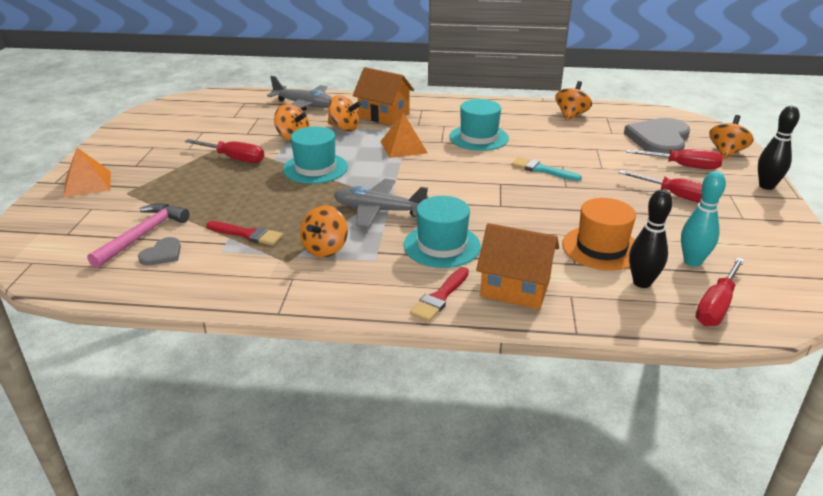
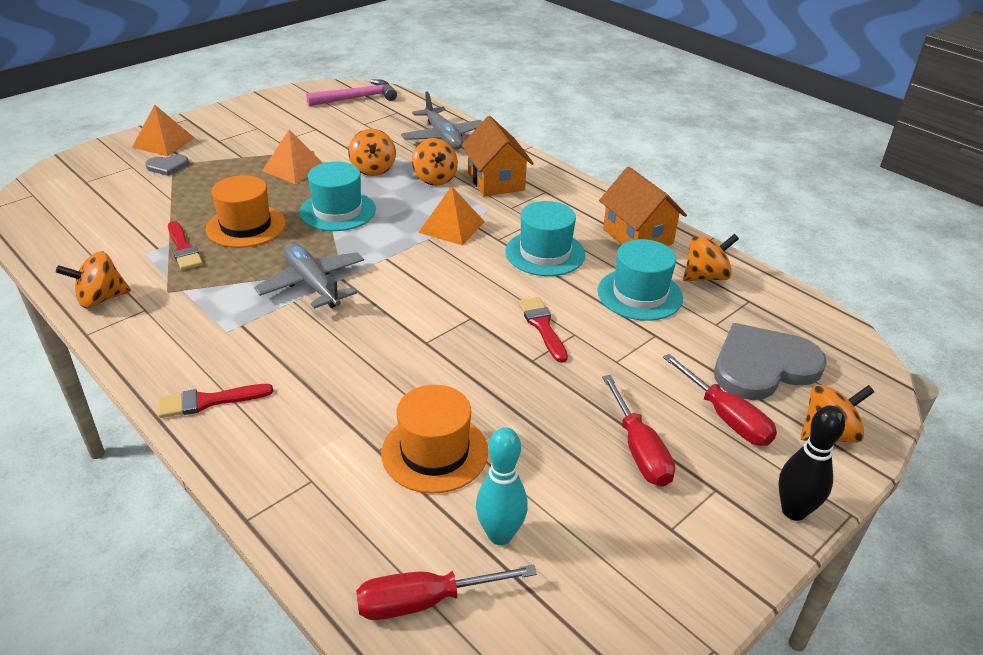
camera: 40 degrees right, 5 degrees up
(143, 235) = (123, 209): pink hammer -> pink hammer (357, 98)
(162, 254) = (107, 233): grey heart -> grey heart (167, 166)
(234, 158) = (294, 168): red screwdriver -> orange pyramid
(267, 202) = (246, 226): none -> orange hat
(325, 249) = (210, 297): orange spinning top -> orange spinning top (101, 299)
(442, 245) = (299, 352): turquoise hat -> turquoise hat (640, 294)
(515, 288) = (280, 437): orange house -> orange house (637, 236)
(542, 170) = (542, 326): turquoise brush -> red brush
(642, 282) = (401, 517): black bowling pin -> none

